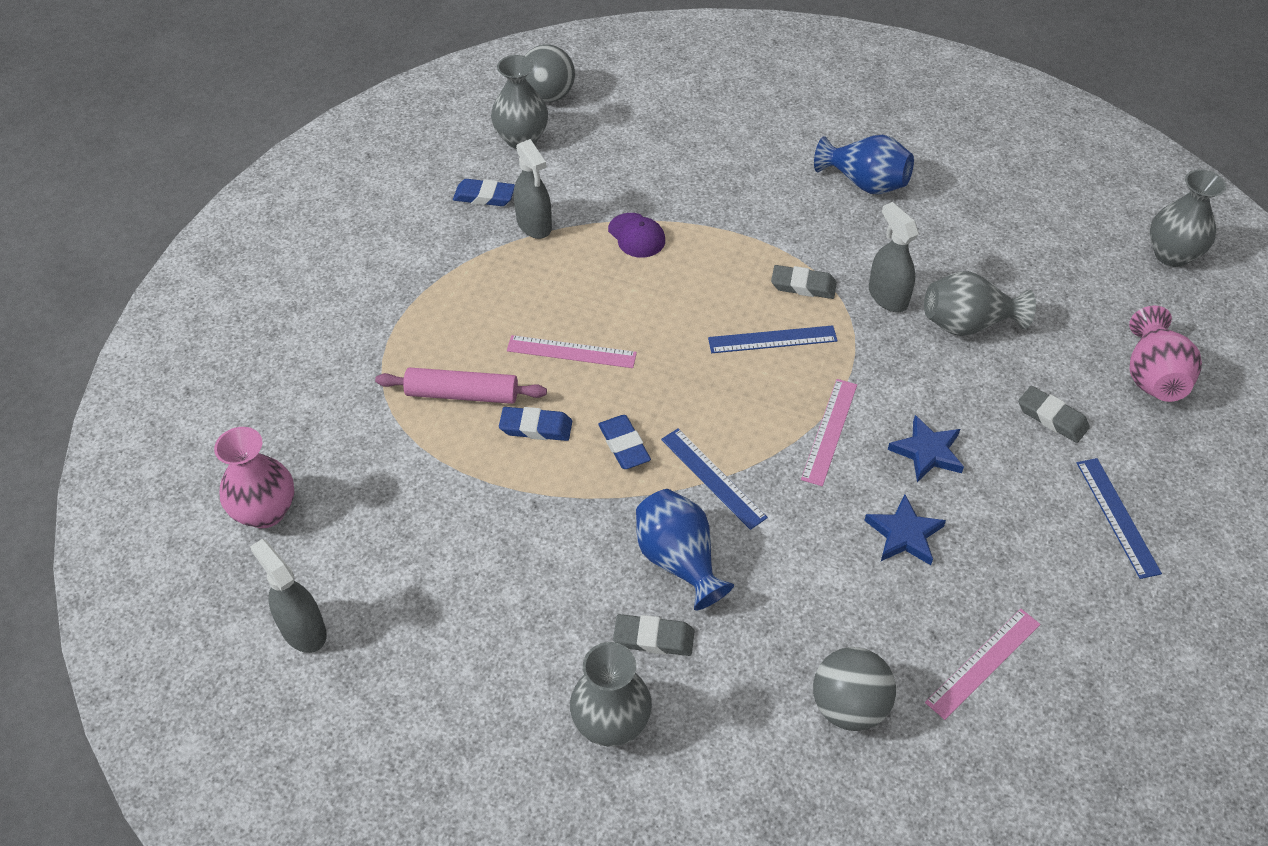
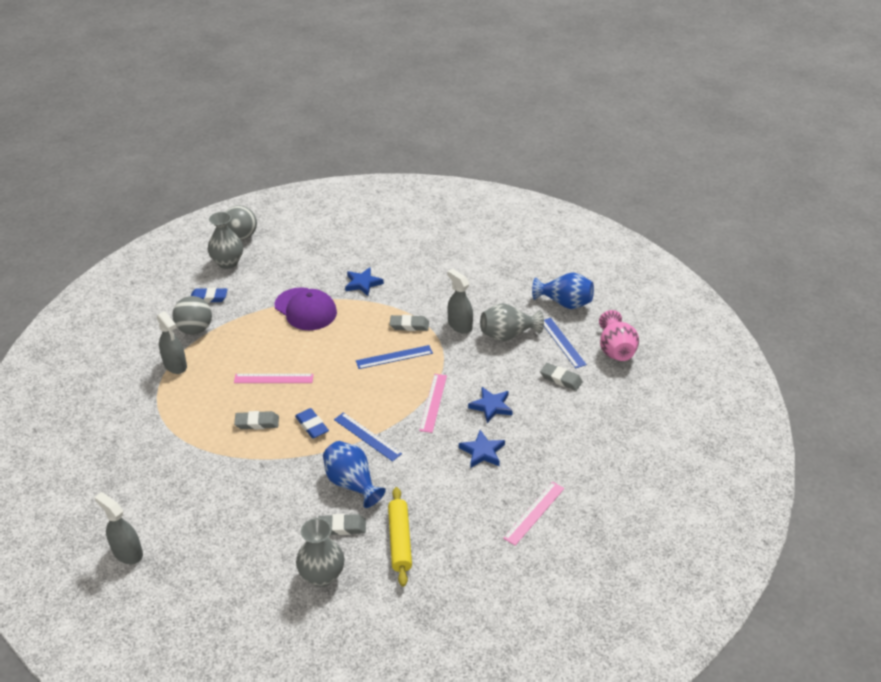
camera: 10 degrees left, 10 degrees down
(265, 511) = (94, 491): pink vase -> none
(462, 394) = (209, 410): pink rolling pin -> none
(534, 225) = (242, 310): grey spray bottle -> grey spray bottle (175, 365)
(536, 427) = (257, 423): blue eraser -> grey eraser
(636, 236) = (305, 309): purple cap -> purple cap, size x1.74
(734, 201) = (363, 283): none -> blue star
(748, 678) = (400, 540): none -> yellow rolling pin
(848, 706) = (459, 546): grey ball -> grey ball (195, 329)
(864, 183) = (439, 265): blue vase -> blue vase (564, 303)
(1117, 517) = (602, 426): blue ruler -> blue ruler (562, 342)
(1171, 254) = (621, 284): grey vase -> none

